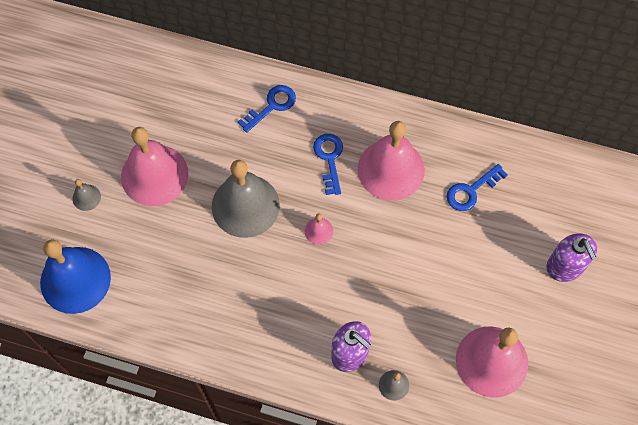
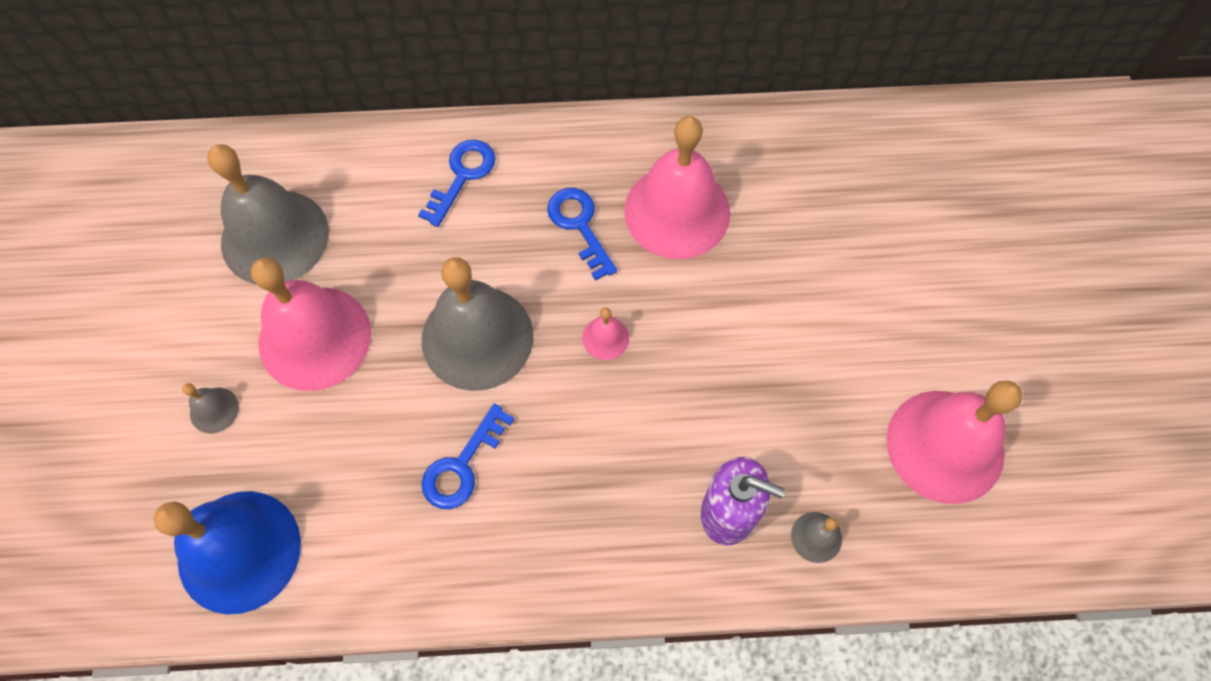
camera: 20 degrees left, 0 degrees up
(152, 108) = (275, 237): none -> grey bell
(471, 191) = (806, 204): blue key -> blue key (462, 465)
(565, 266) = (986, 268): purple soap dispenser -> none

